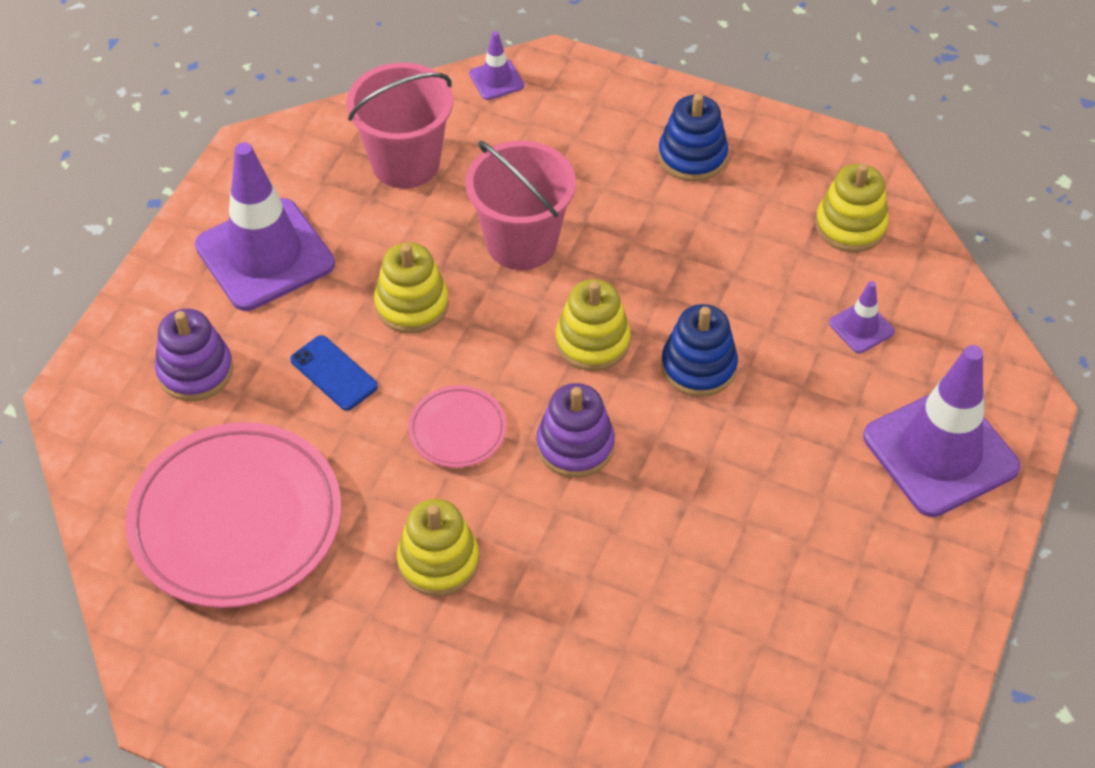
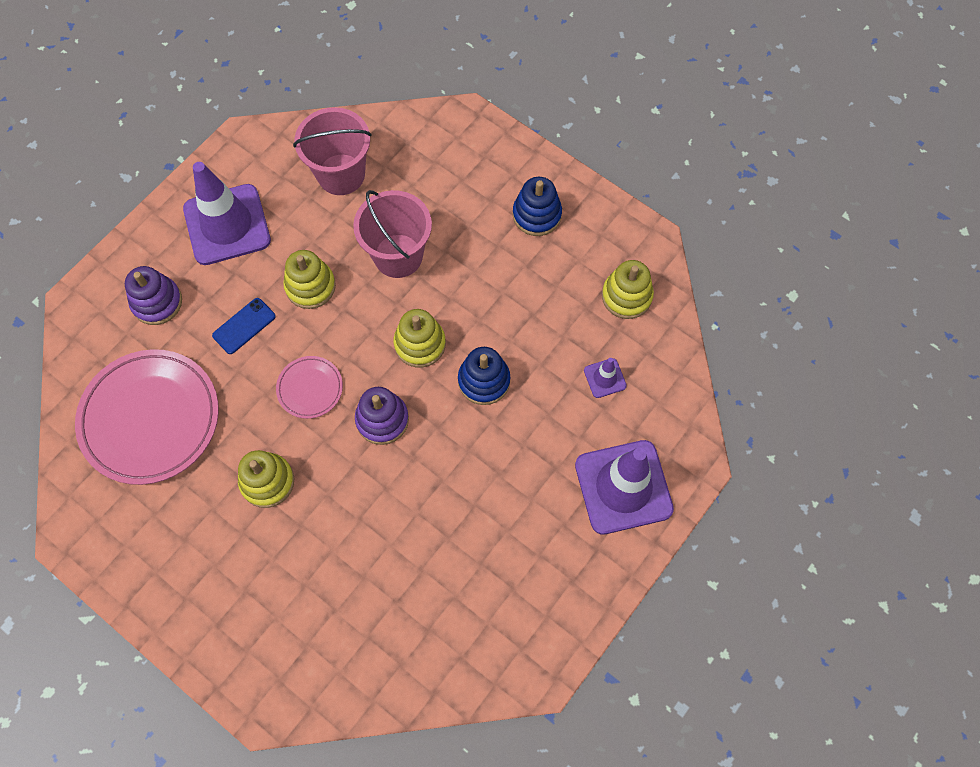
camera: 15 degrees right, 15 degrees up
(334, 373) = (244, 326): blue phone -> blue phone turned 75 degrees clockwise
(496, 80) = (423, 122): purple traffic cone -> none

